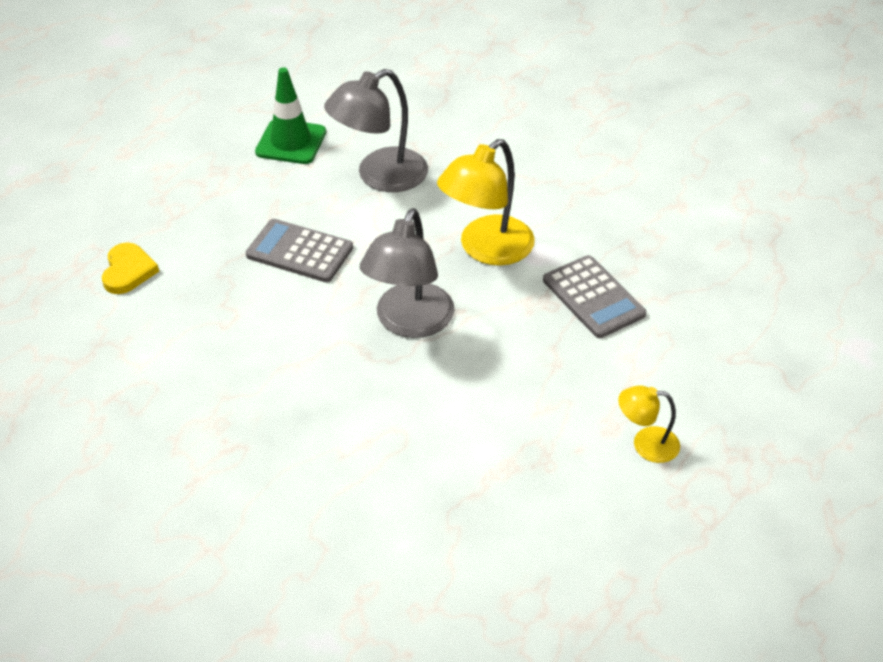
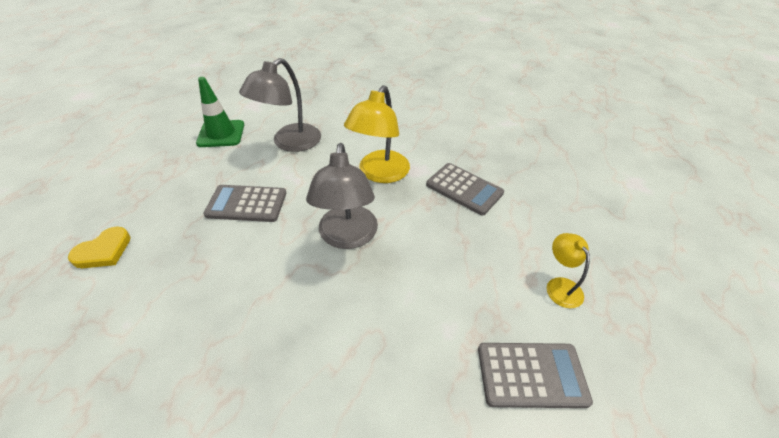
camera: 20 degrees left, 0 degrees up
(128, 271) = (104, 251): yellow heart -> yellow heart turned 60 degrees clockwise
(550, 517) = (531, 375): none -> grey calculator
(646, 444) = (560, 286): yellow lamp -> yellow lamp turned 90 degrees clockwise

